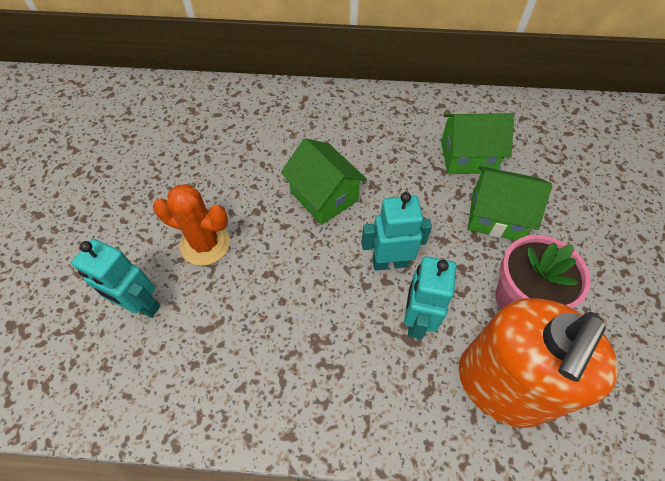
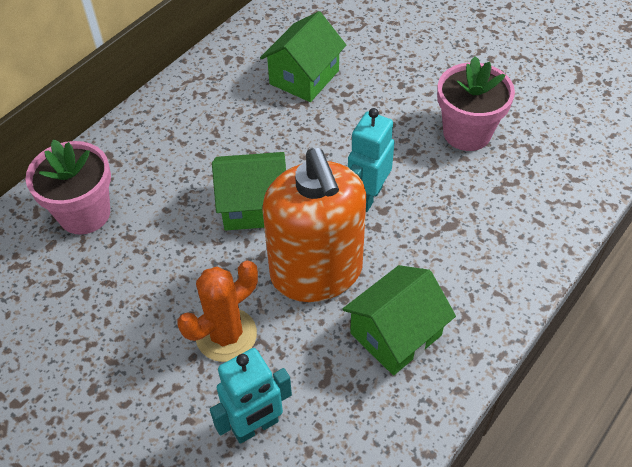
camera: 55 degrees left, 5 degrees down
(250, 115) = (84, 213): none -> pink flower pot
(416, 320) = (436, 210): turquoise robot -> none
(496, 216) = (381, 98): green house -> green house (395, 334)
(502, 384) = (526, 189): orange soap dispenser -> orange soap dispenser (316, 272)

